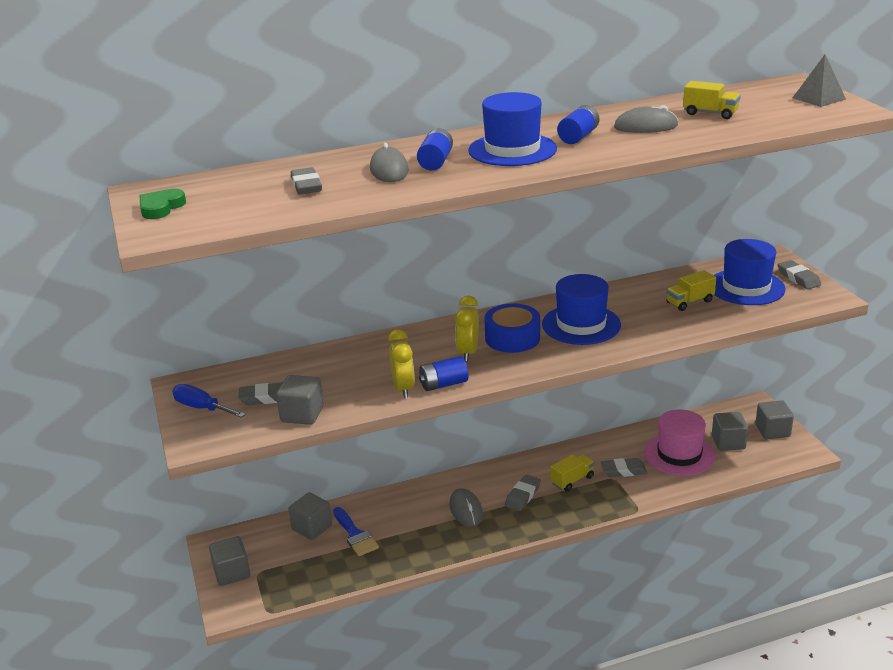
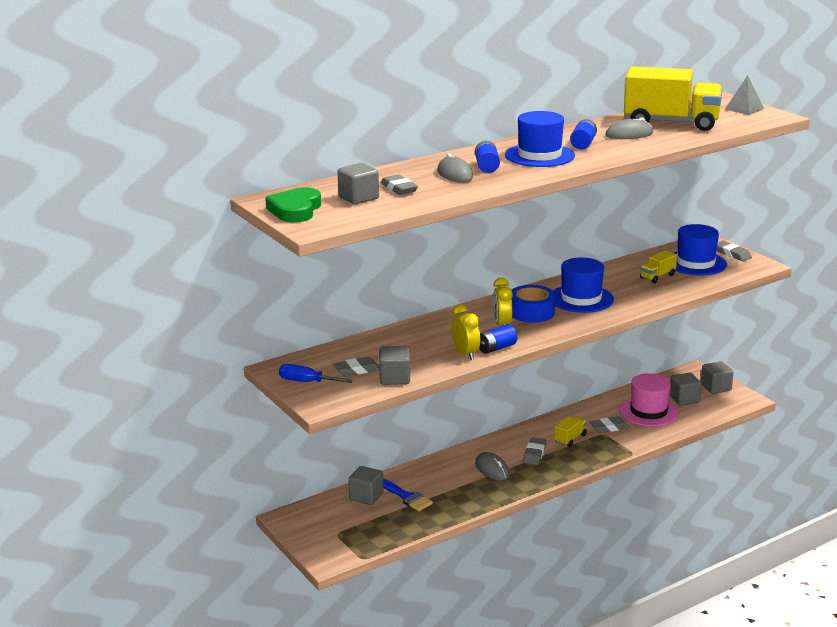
camera: 15 degrees left, 5 degrees down
(161, 208) = (295, 210): green heart -> green heart, size x1.52
(232, 573) = (314, 536): grey cube -> grey cube (358, 198)
(710, 113) = (671, 123): yellow truck -> yellow truck, size x2.29

